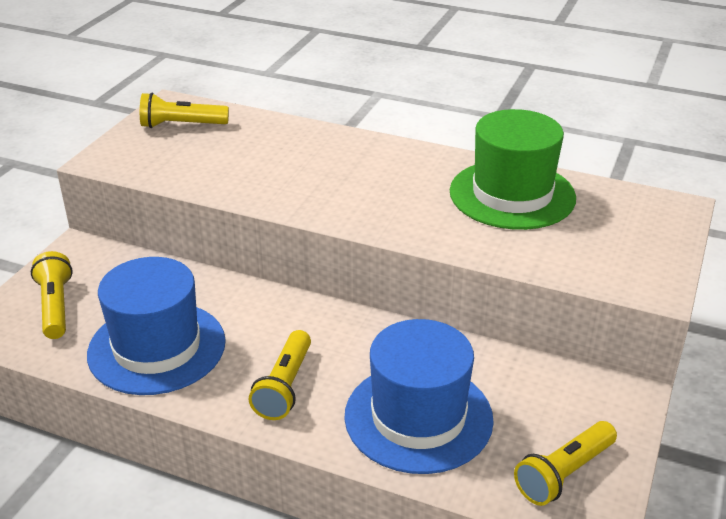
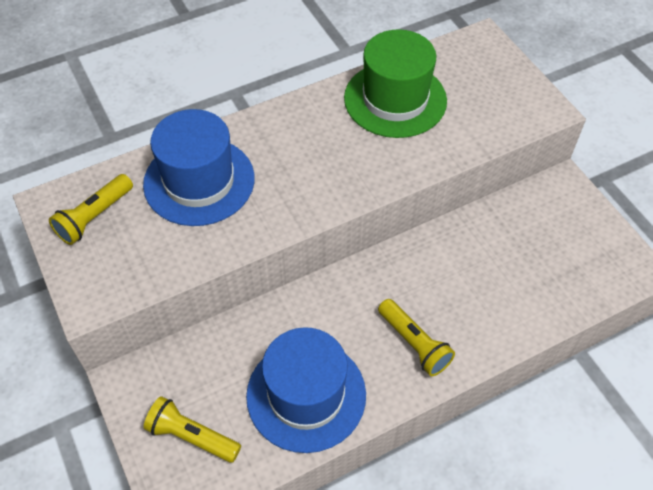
camera: 50 degrees left, 20 degrees up
(418, 417) = (501, 292): blue hat -> blue hat (199, 181)
(563, 473) = (598, 258): yellow flashlight -> none

